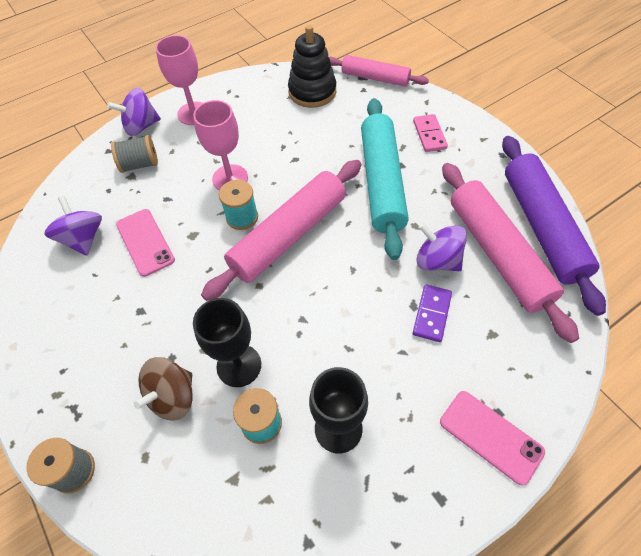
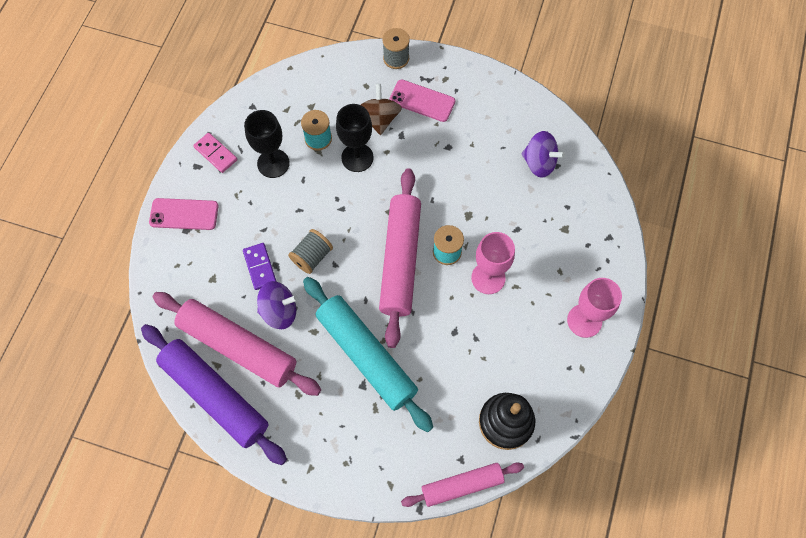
camera: 140 degrees right, 10 degrees up
(140, 164) = (570, 242): grey spool -> grey spool (312, 257)
(141, 126) = (611, 277): purple spinning top -> none
(145, 242) = (495, 188): pink phone -> pink phone (422, 101)
(429, 135) = (361, 440): pink domino -> pink domino (215, 154)

